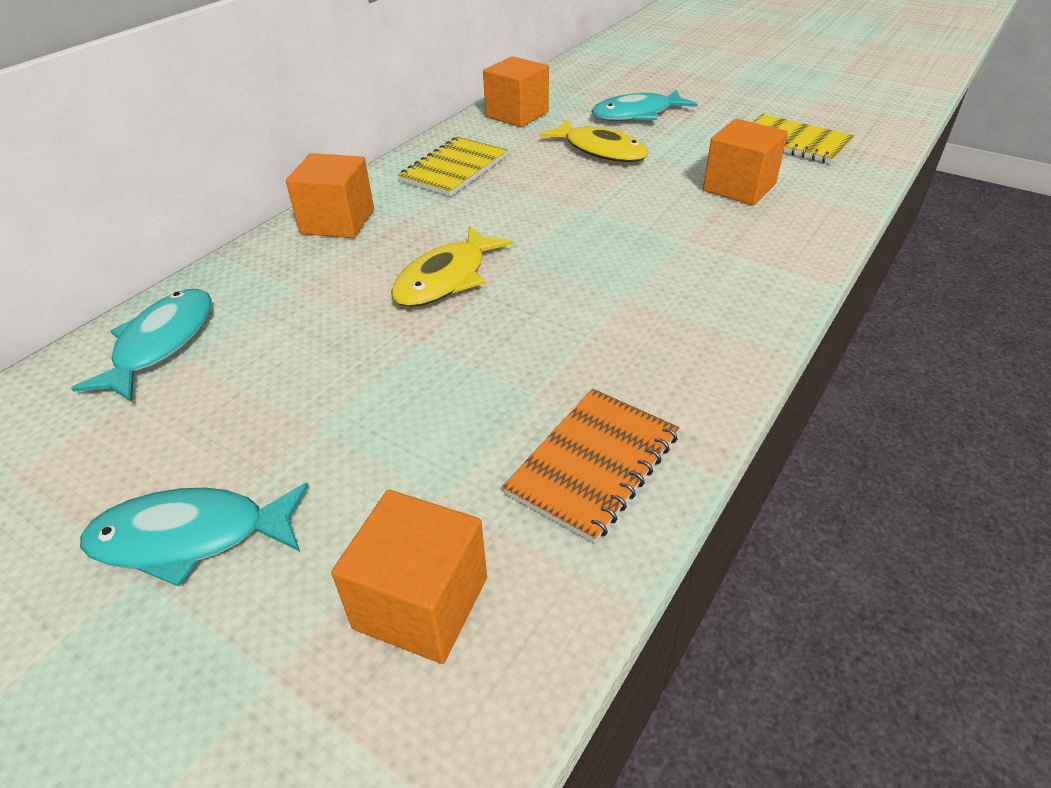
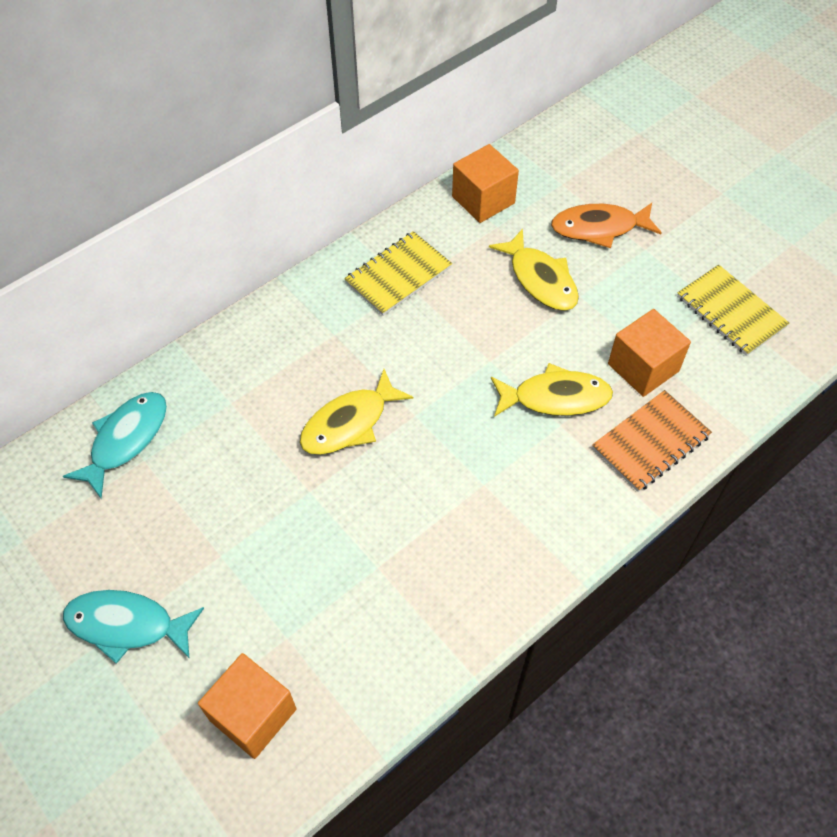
camera: 15 degrees right, 15 degrees up
(337, 221) = (281, 326): orange cube -> none
(594, 464) = (394, 641): orange notebook -> orange notebook (651, 442)
(636, 114) = (599, 228): turquoise fish -> orange fish
(665, 221) = (555, 397): none -> yellow fish

